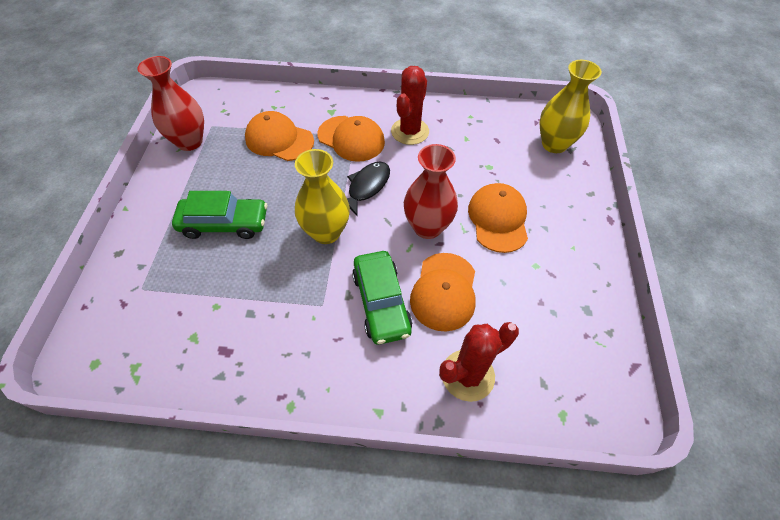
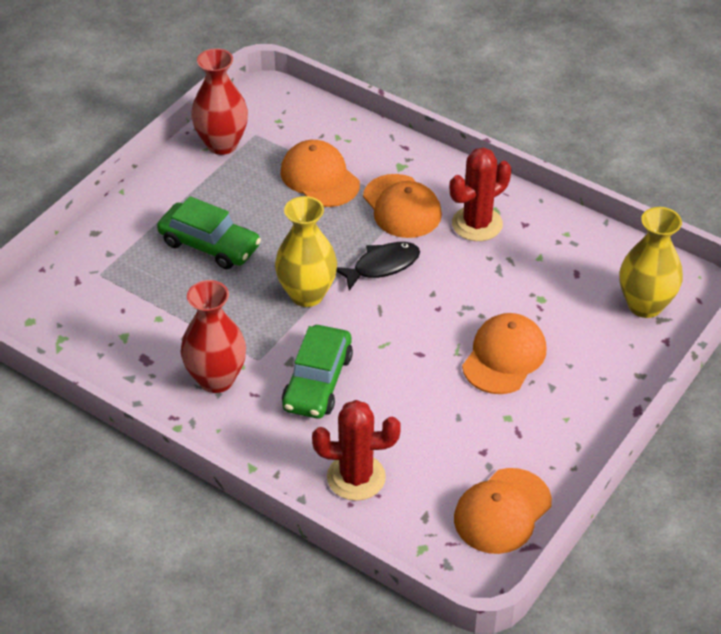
camera: 30 degrees right, 10 degrees down
(427, 227) = (418, 333): red vase -> red vase (216, 379)
(444, 291) = (388, 399): orange cap -> orange cap (502, 511)

